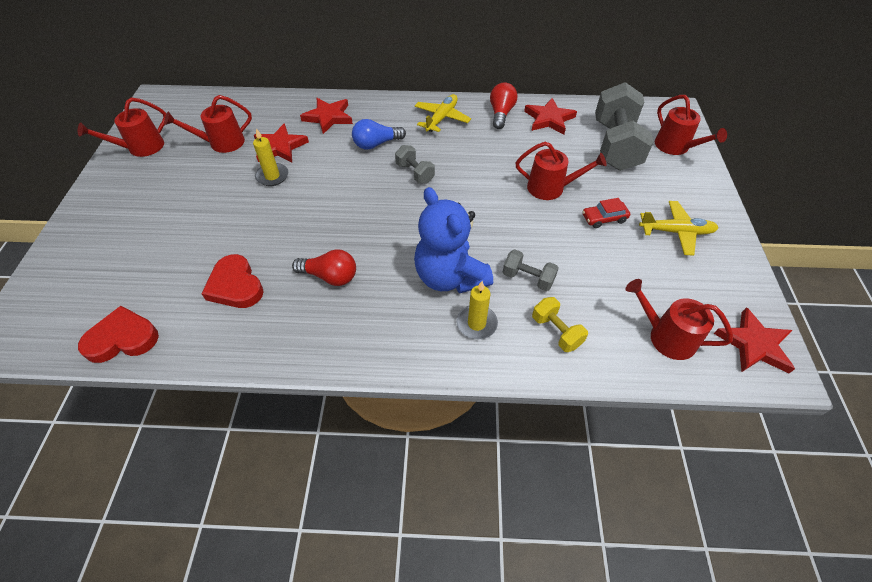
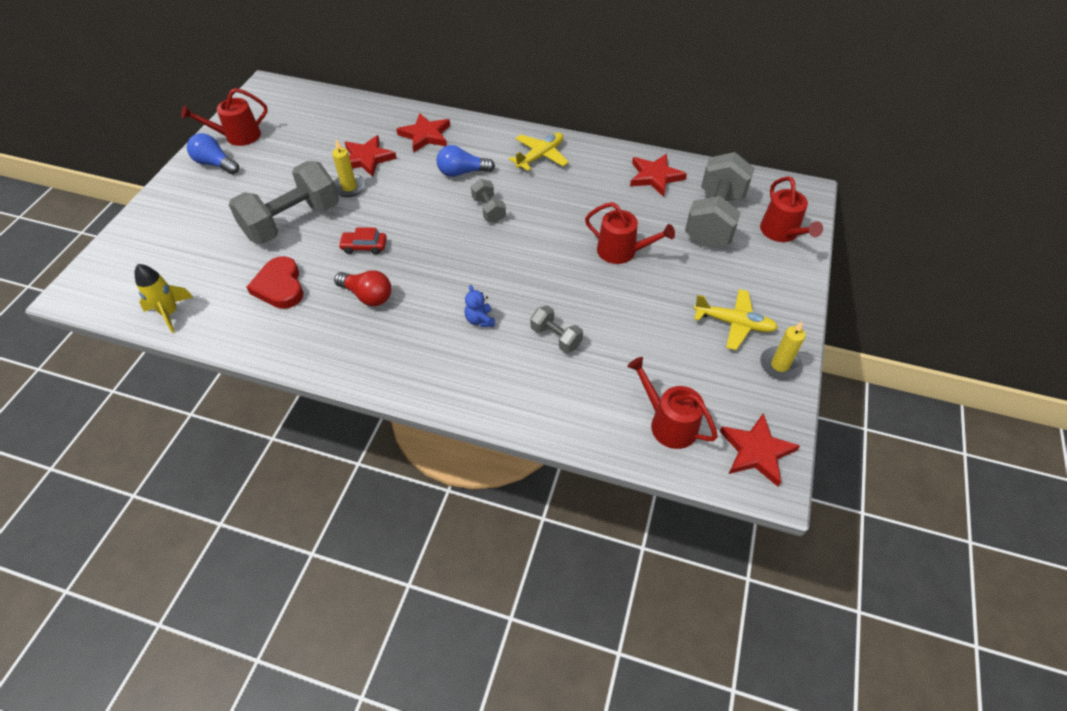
camera: 15 degrees right, 0 degrees up
(122, 338) = (170, 313): red heart -> yellow rocket
(125, 177) = (215, 164): none -> blue light bulb
(222, 143) = (314, 145): red watering can -> none
(226, 219) = (292, 221): none -> grey dumbbell
(450, 277) = (480, 320): blue teddy bear -> blue teddy bear, size x0.41
(476, 323) = (486, 369): yellow candle -> yellow candle (779, 365)
(501, 114) = (605, 162): red light bulb -> none
(556, 331) = (560, 394): yellow dumbbell -> none
(604, 218) = (663, 294): red car -> red car (364, 246)

